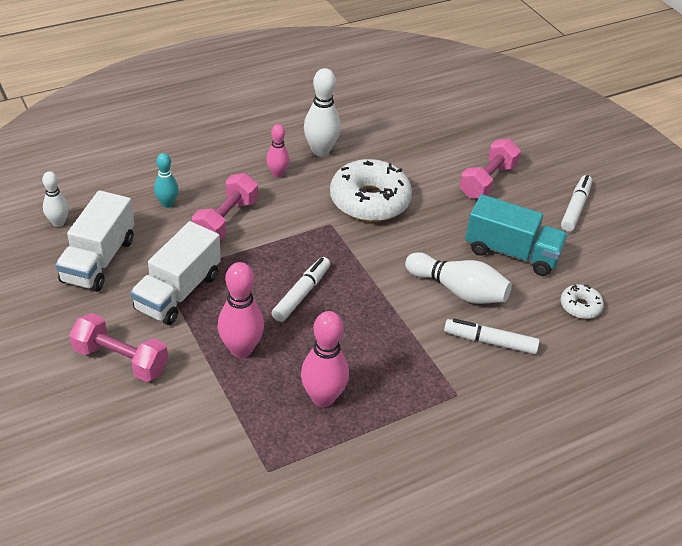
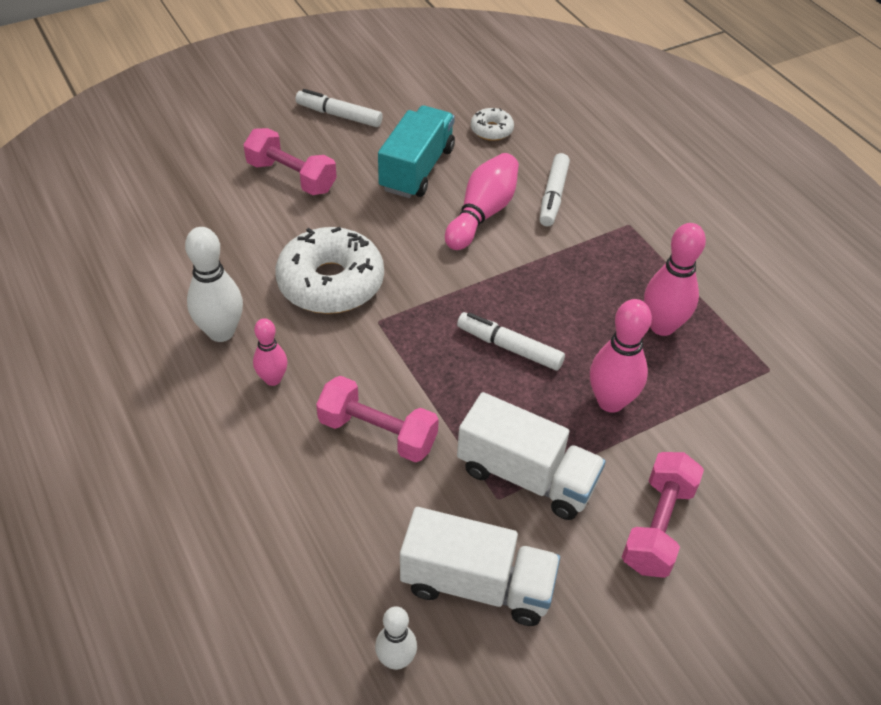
camera: 90 degrees left, 5 degrees up
(167, 203) = (343, 509): turquoise bowling pin -> none
(458, 290) = (482, 214): white bowling pin -> pink bowling pin

